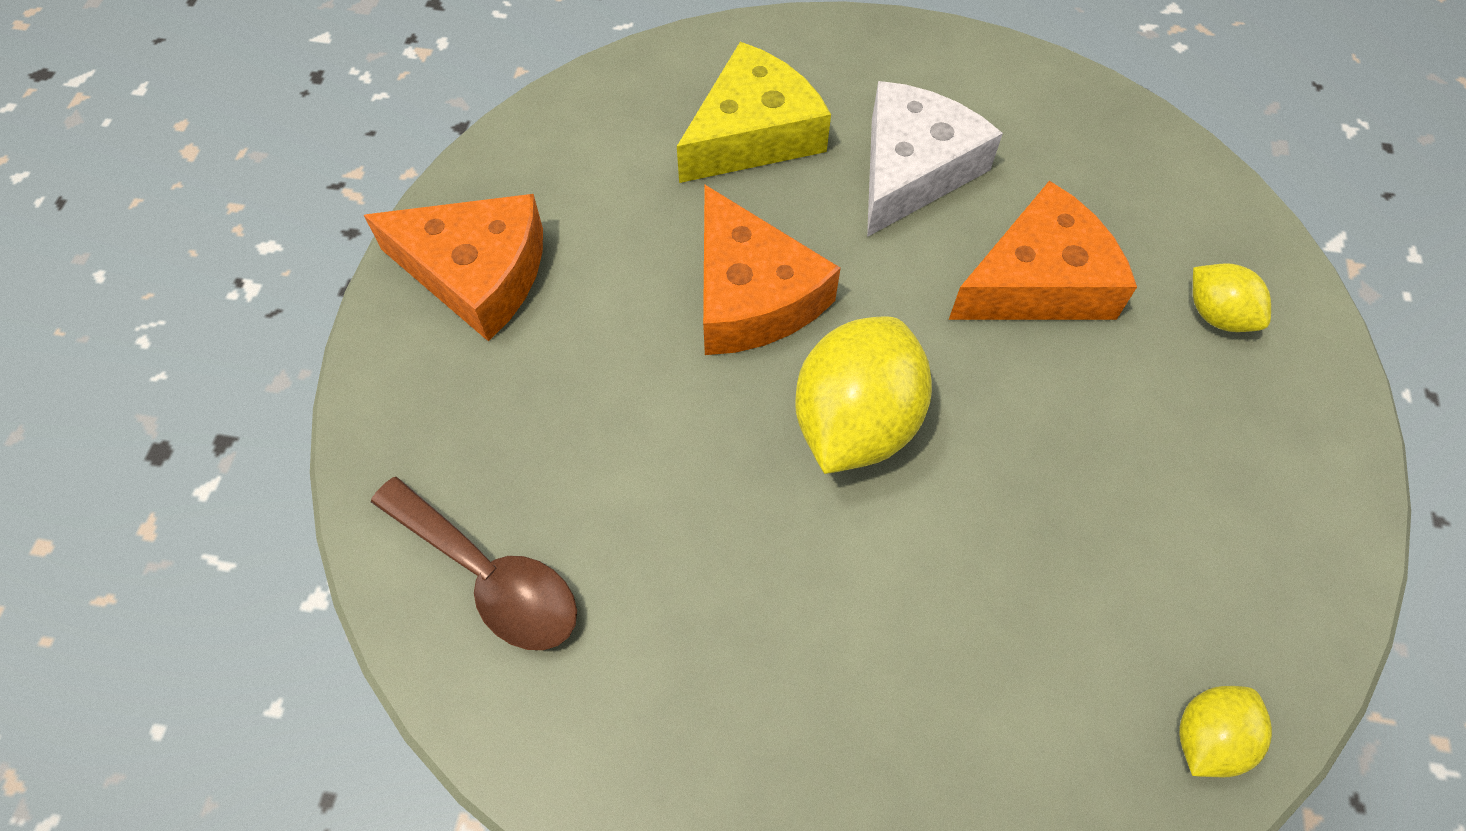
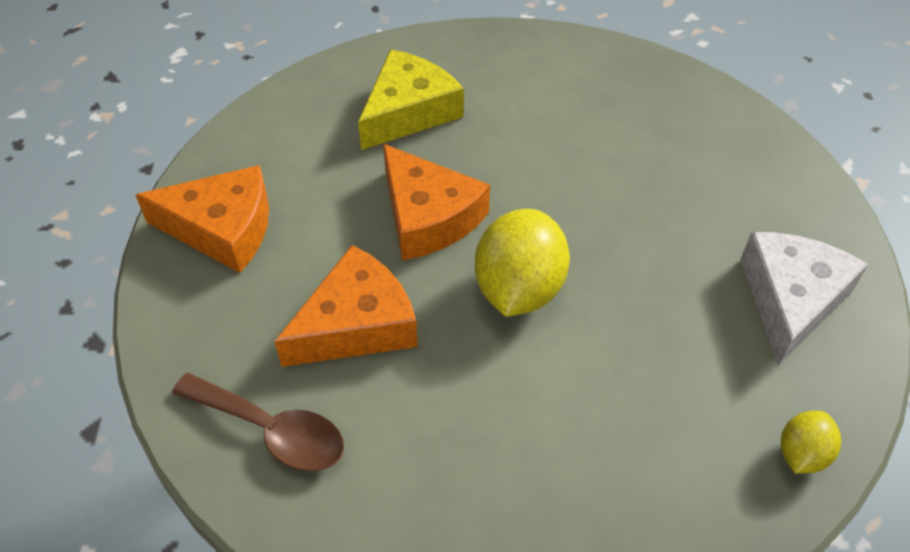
camera: 10 degrees left, 10 degrees down
(912, 169) = (526, 121): white cheese -> white cheese (791, 299)
(1038, 281) = (628, 181): orange cheese -> orange cheese (357, 324)
(1216, 315) = (753, 186): yellow lemon -> none

